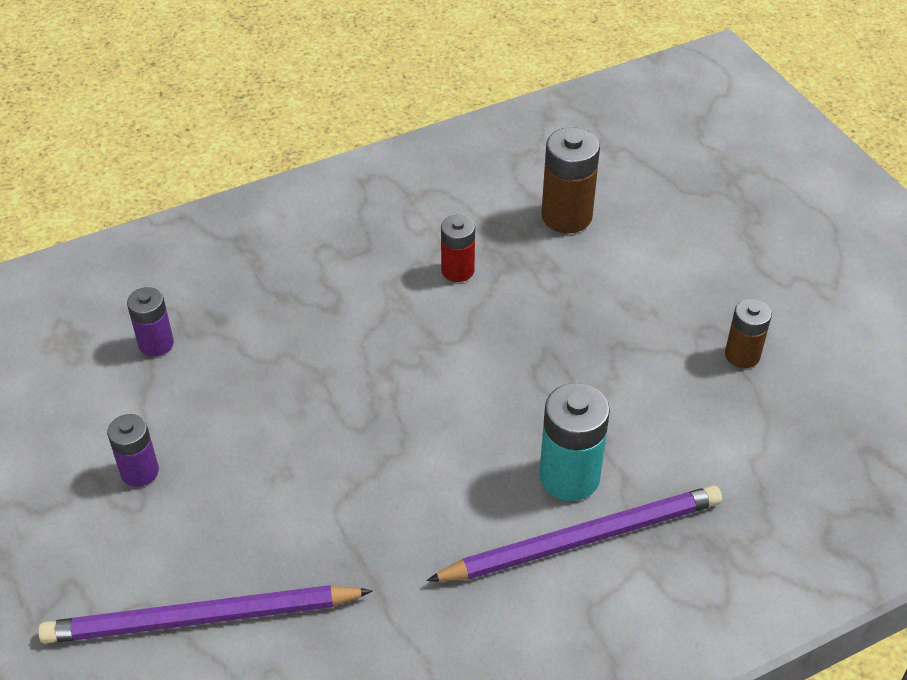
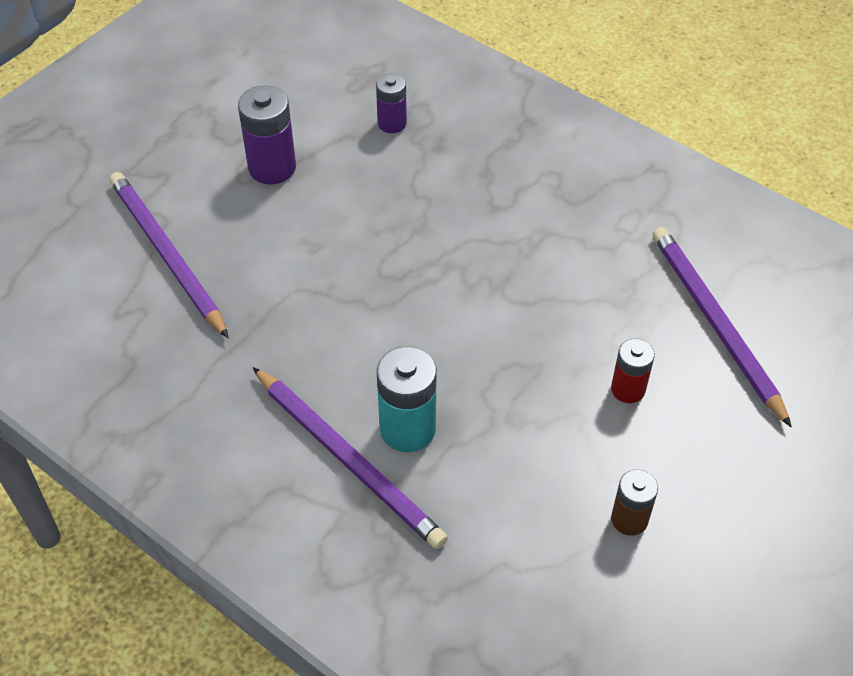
camera: 65 degrees right, 5 degrees up
(139, 471) = (272, 168): purple battery -> purple battery, size x1.60
(457, 270) = (590, 270): red battery -> red battery (628, 389)
(566, 216) = (715, 323): brown battery -> purple pencil

